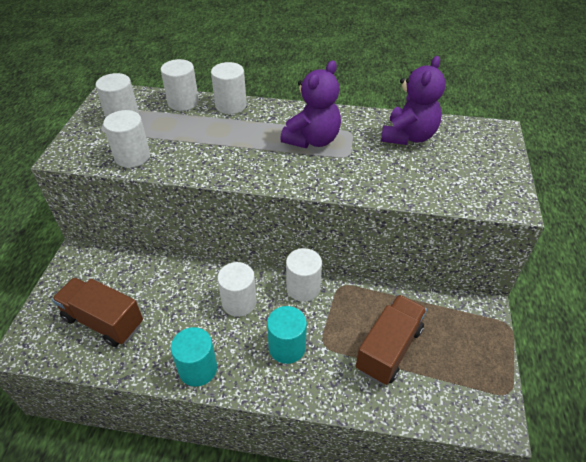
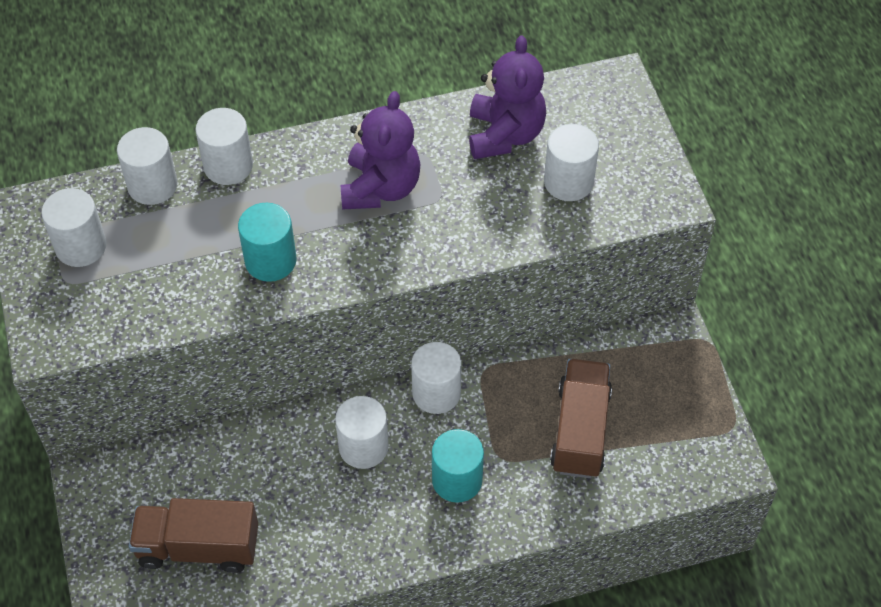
camera: 25 degrees left, 10 degrees up
(132, 157) = (148, 309): white cylinder -> white cylinder (568, 182)
(198, 369) = (362, 553): turquoise cylinder -> turquoise cylinder (270, 261)

